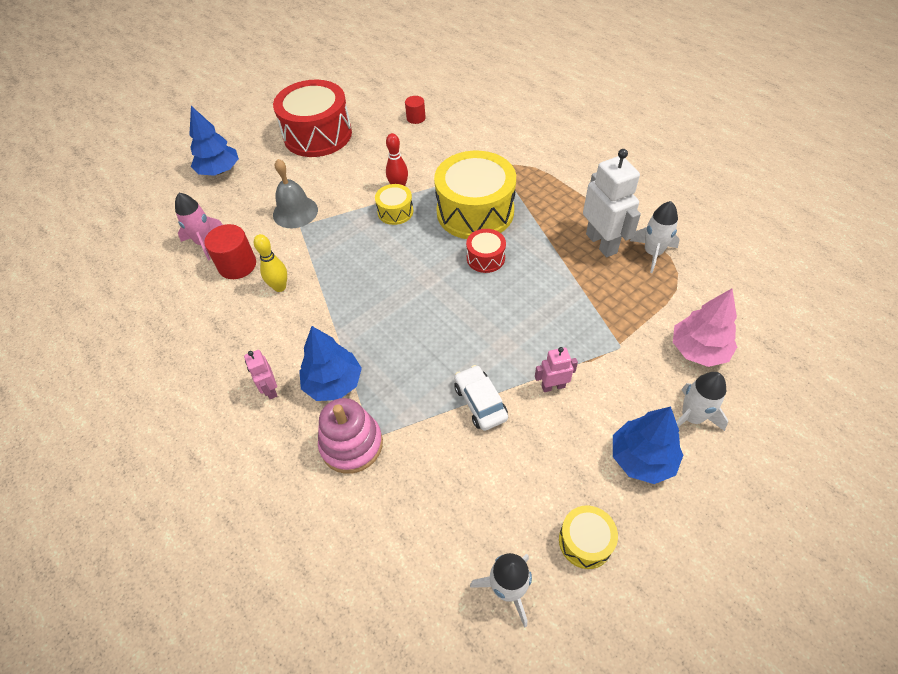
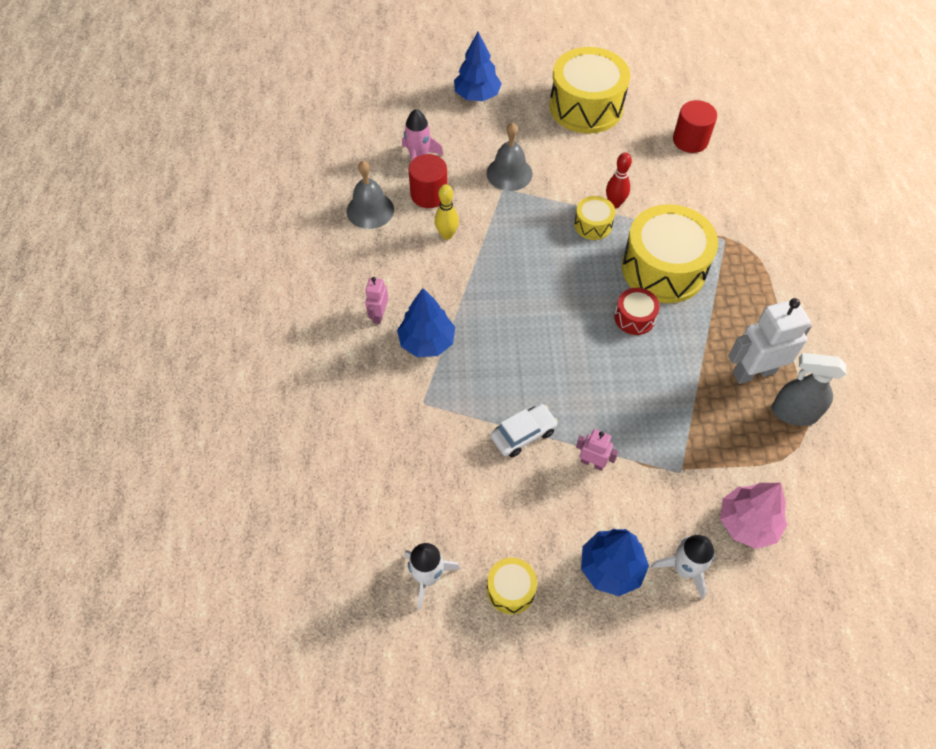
camera: 35 degrees right, 5 degrees up
(191, 308) = (370, 210): none -> grey bell
(317, 135) = (586, 107): red drum -> yellow drum
(351, 444) = (404, 397): pink stacking toy -> none
(416, 118) = (690, 140): red cylinder -> red cylinder, size x1.66
(480, 402) = (523, 434): white car -> white car turned 45 degrees clockwise
(601, 243) = (753, 372): white robot -> white robot turned 120 degrees counterclockwise
(652, 253) = (793, 413): white rocket -> grey spray bottle

